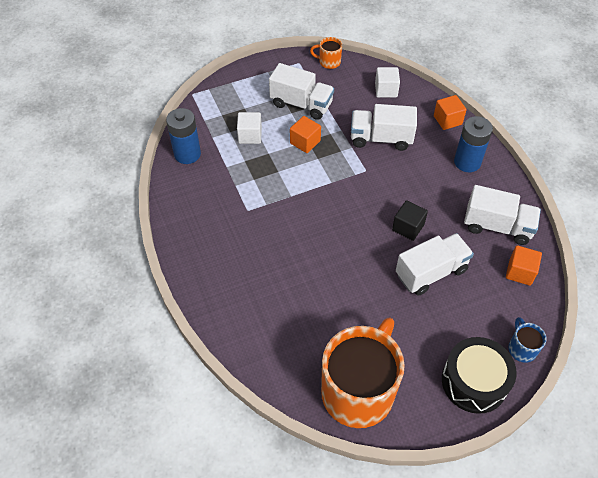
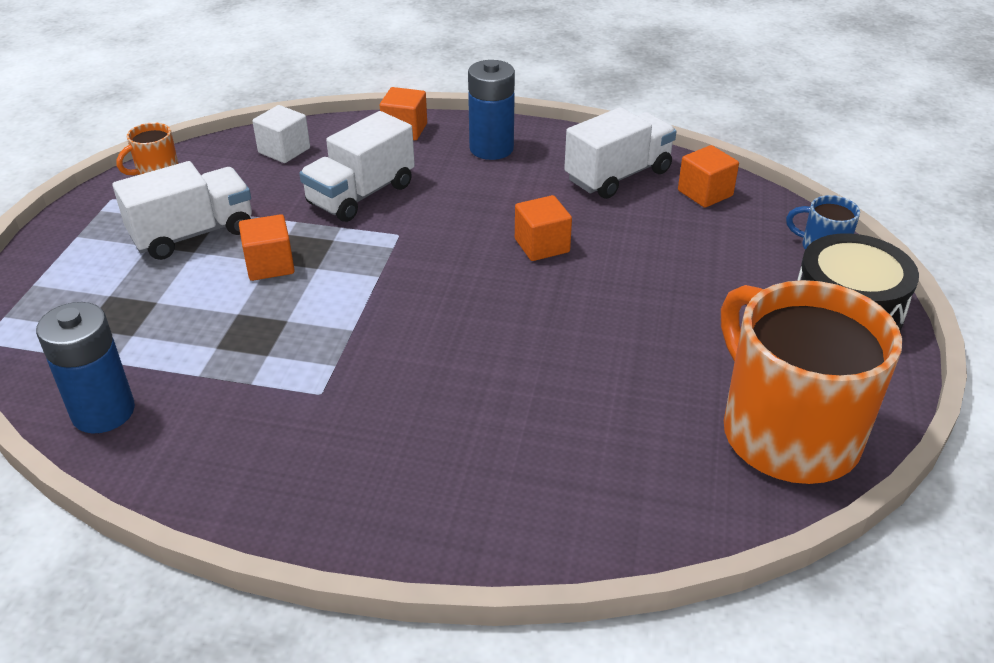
camera: 55 degrees left, 15 degrees down
(250, 135) = (174, 316): white cube -> none
(408, 227) = (542, 245): black cube -> orange cube
(431, 272) = (637, 262): white truck -> none

